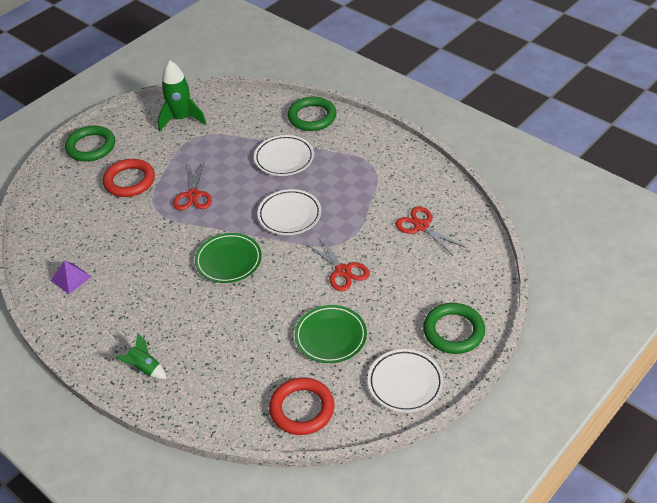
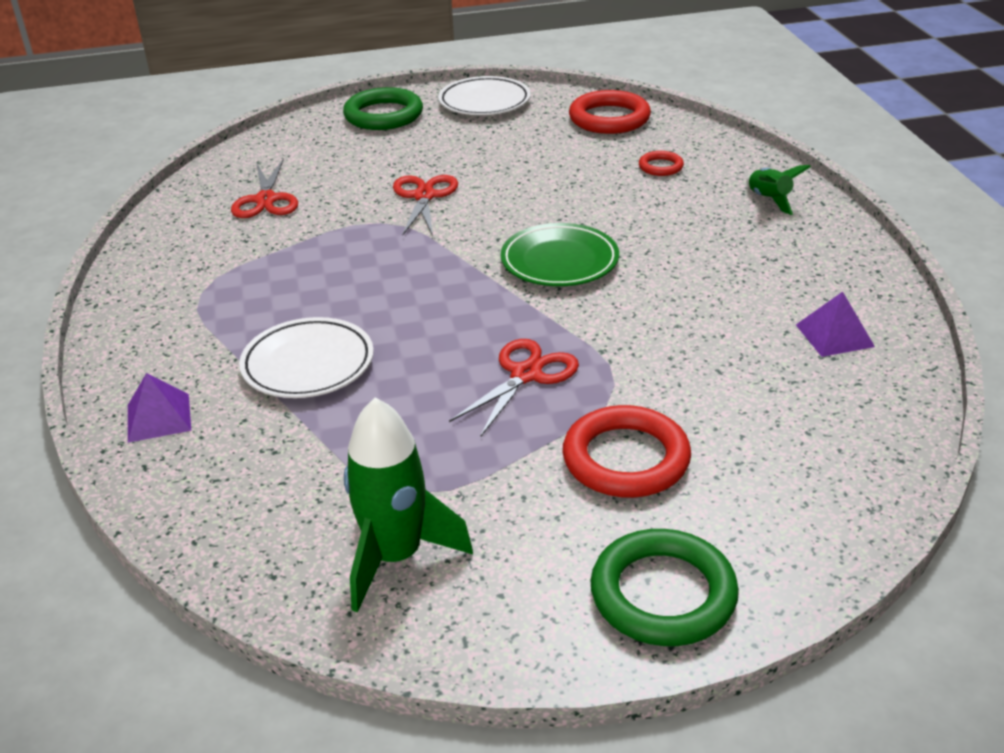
camera: 145 degrees left, 10 degrees down
(229, 369) = (660, 167): none -> red ring
(289, 215) = (409, 280): white plate -> none
(312, 117) = (158, 417): green ring -> purple pyramid
(330, 337) = (515, 152): green plate -> none

